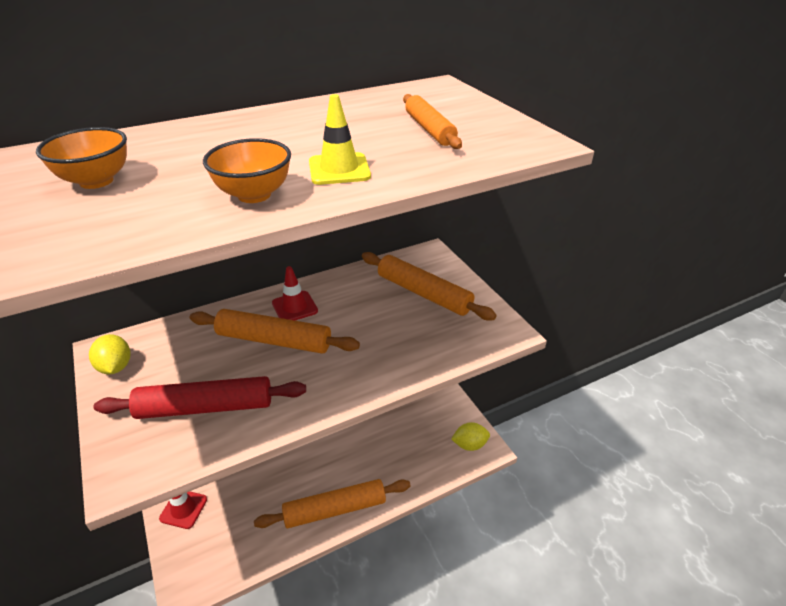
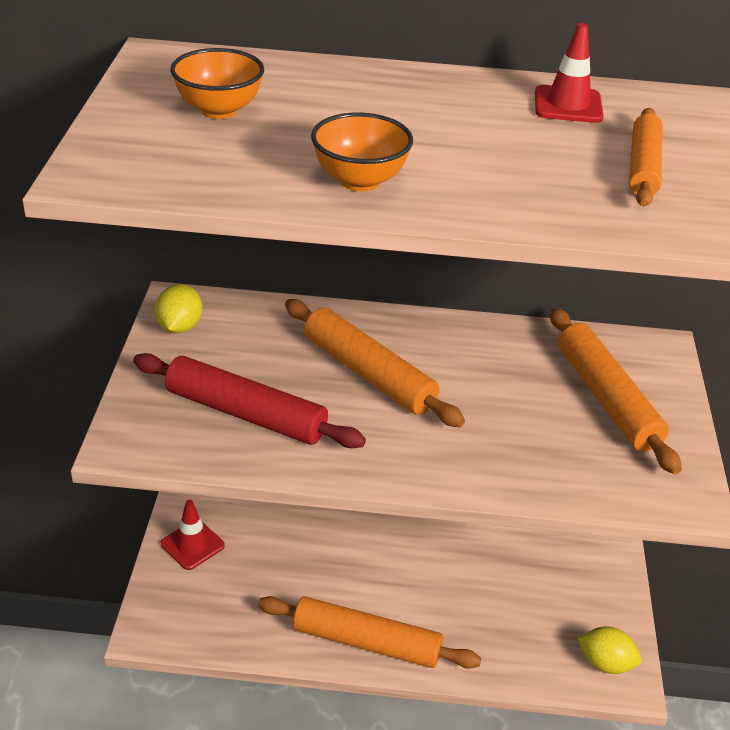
camera: 30 degrees right, 0 degrees up
(294, 307) = (420, 344): red traffic cone -> red traffic cone (568, 105)
(339, 169) = (477, 183): yellow traffic cone -> none

